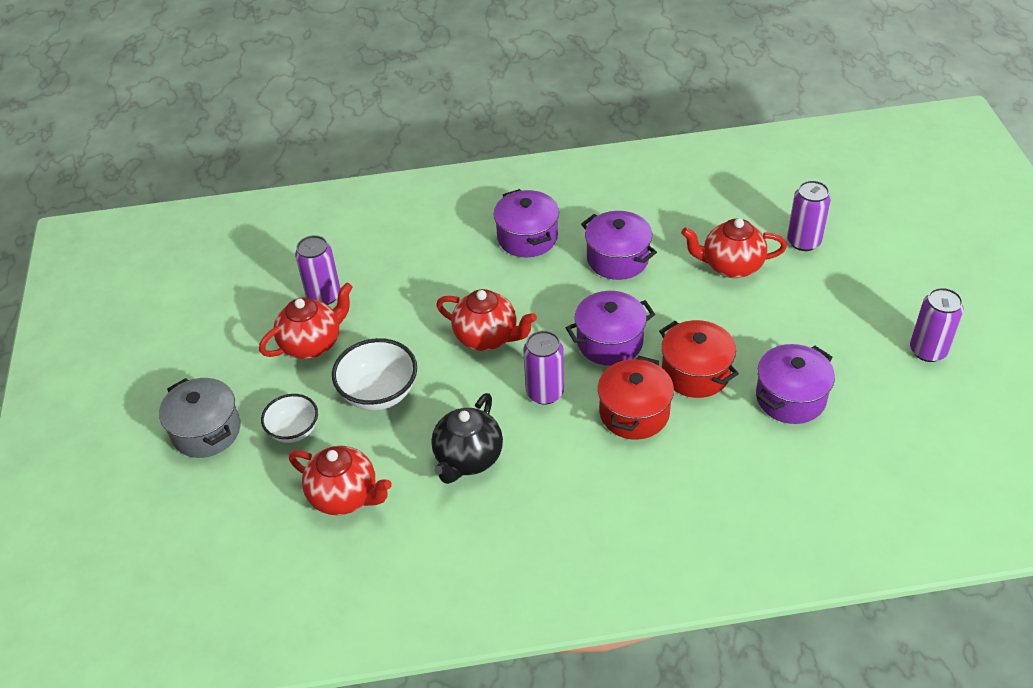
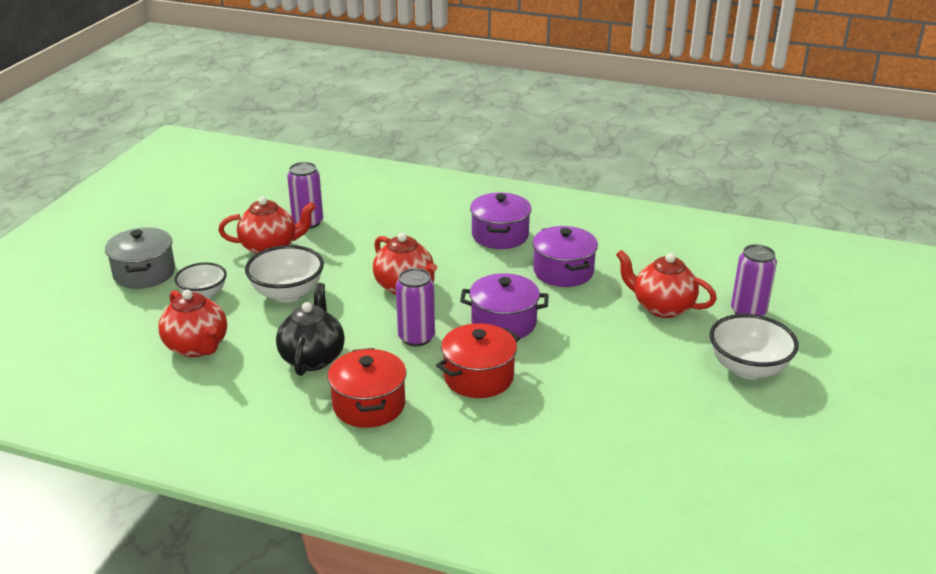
camera: 25 degrees right, 15 degrees down
(468, 459) = (312, 358): black teapot -> black teapot turned 135 degrees clockwise
(695, 373) = (560, 369): red pot -> red pot (369, 405)
(790, 398) = (633, 417): purple pot -> none
(844, 304) = (748, 368): none -> white bowl
(928, 350) = (806, 431): purple can -> none

